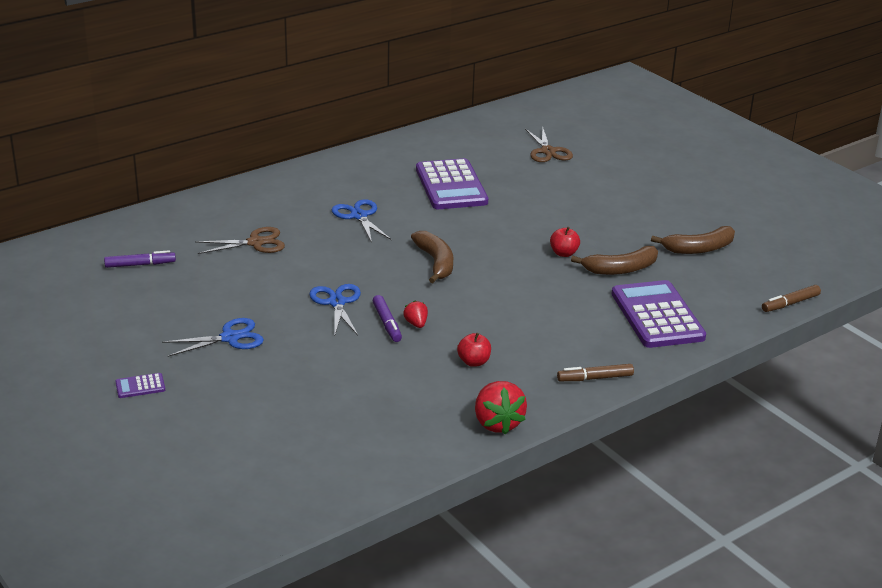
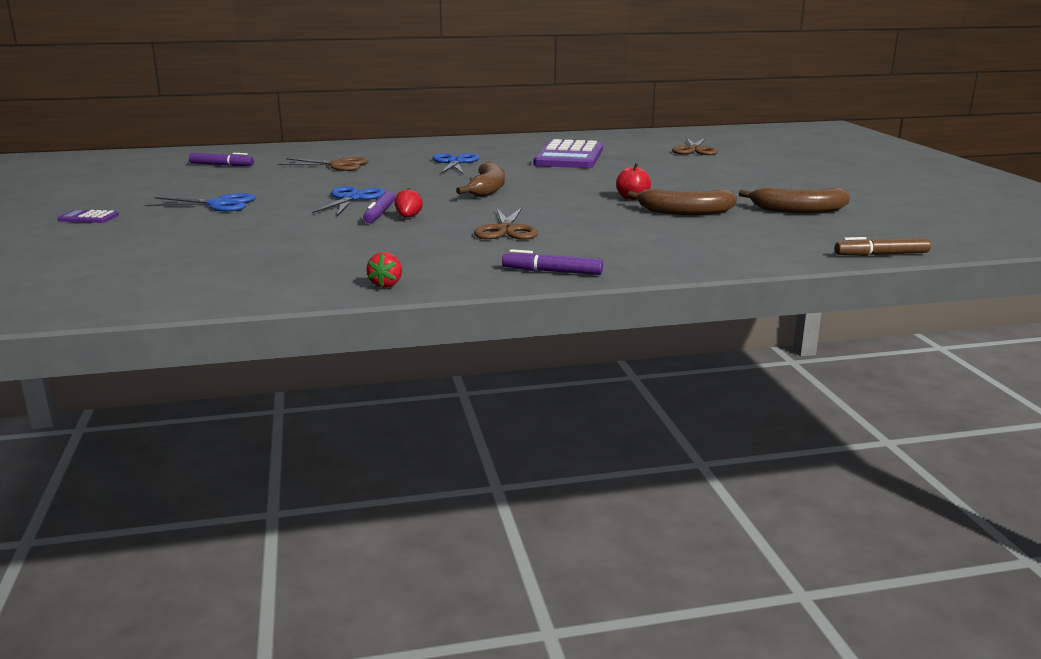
camera: 25 degrees right, 10 degrees down
(473, 362) = (429, 244): red apple -> none
(497, 423) = (386, 285): red strawberry -> red strawberry, size x0.52
(512, 327) = (506, 230): none -> brown scissors
(595, 378) = (552, 272): brown marker -> purple marker
(657, 316) = (690, 243): purple calculator -> none

